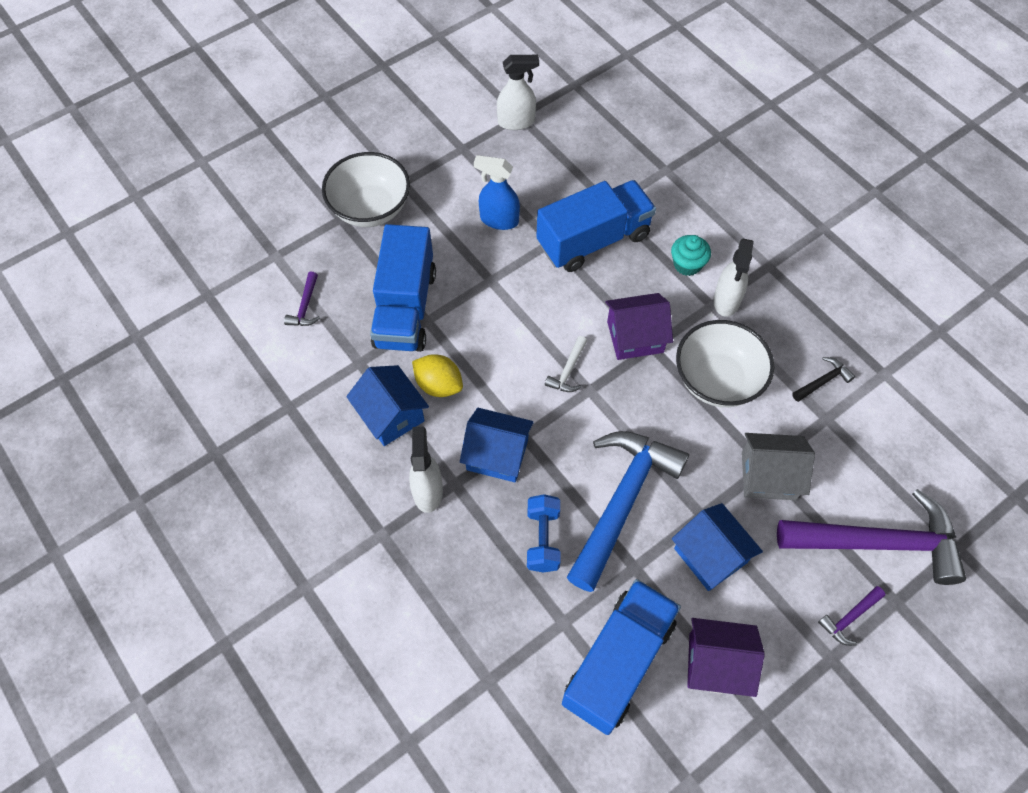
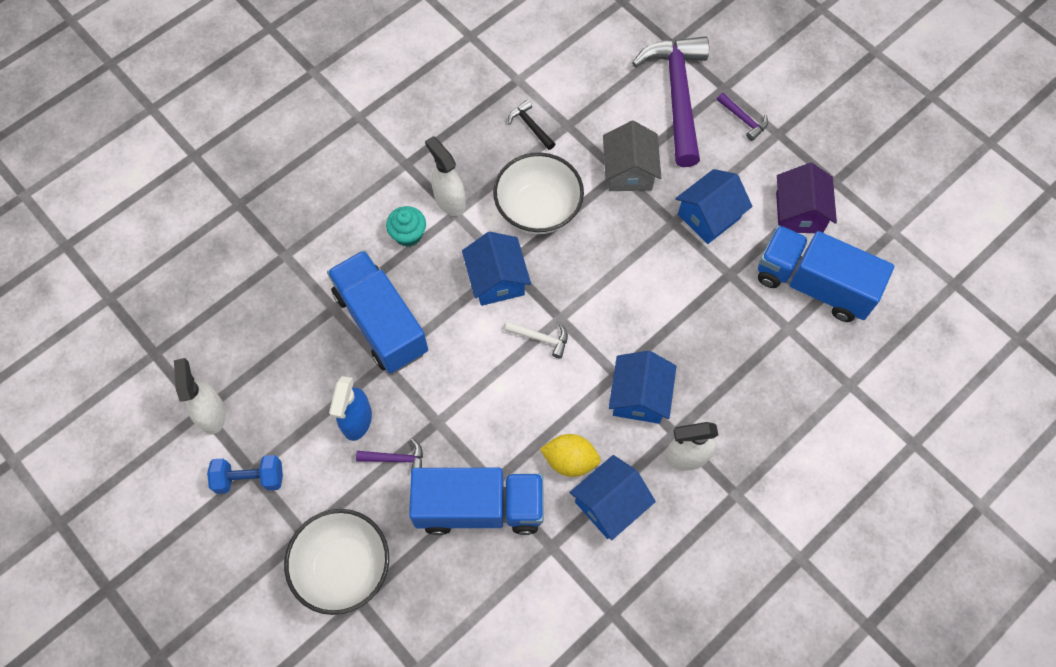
camera: 95 degrees left, 5 degrees up
(305, 306) = (485, 620): purple hammer -> purple hammer (396, 459)
(439, 385) = (570, 460): yellow lemon -> yellow lemon turned 75 degrees clockwise
(543, 539) = (717, 350): blue dumbbell -> blue dumbbell (250, 478)
(622, 501) = (671, 286): blue hammer -> none
(635, 337) = (497, 280): purple house -> blue house
(726, 301) = (449, 201): white spray bottle -> white spray bottle turned 135 degrees counterclockwise

